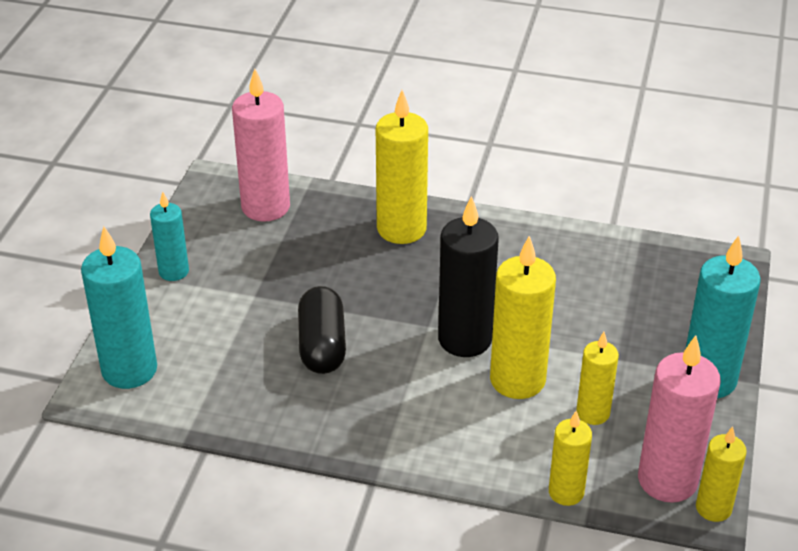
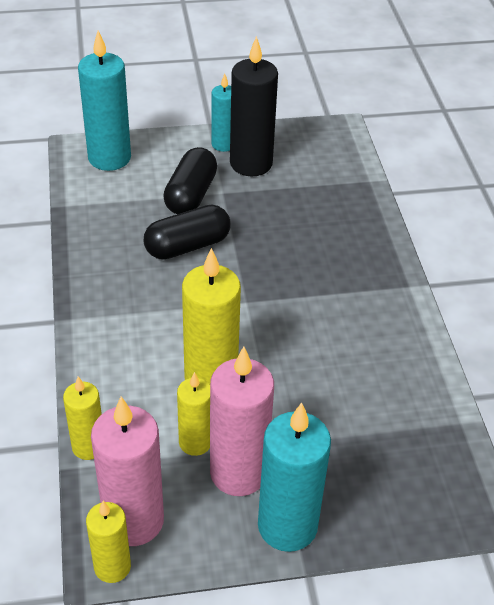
camera: 65 degrees right, 5 degrees up
(242, 320) = (191, 195): none -> black capsule
(265, 207) = (329, 166): pink candle -> pink candle (238, 473)
(401, 229) = (358, 250): yellow candle -> none
(465, 339) = (243, 329): black candle -> black candle (251, 163)

